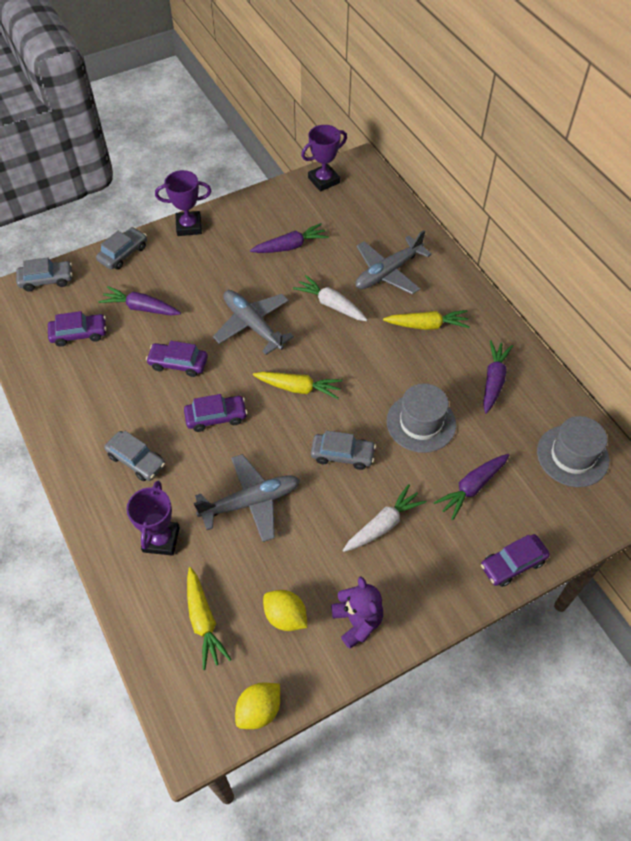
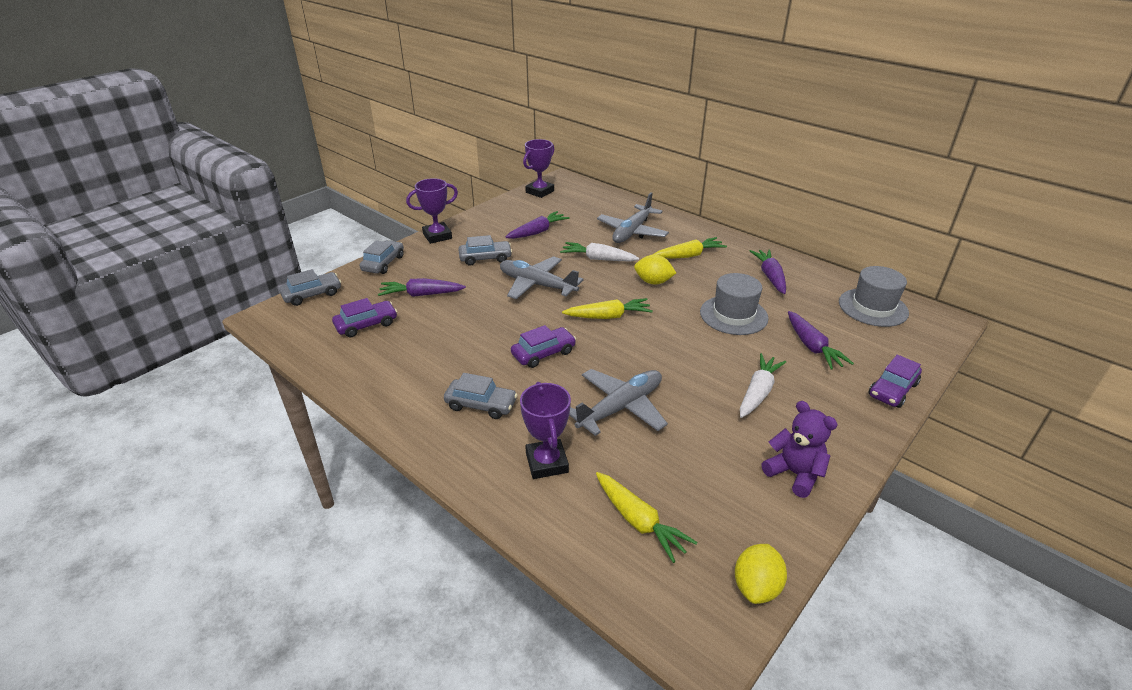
camera: 20 degrees left, 20 degrees down
(178, 363) = (481, 324): purple car -> none
(285, 616) = (721, 491): yellow lemon -> yellow lemon (653, 282)
(342, 455) = (682, 352): grey car -> grey car (485, 258)
(472, 487) = (812, 347): purple carrot -> purple carrot turned 45 degrees counterclockwise

